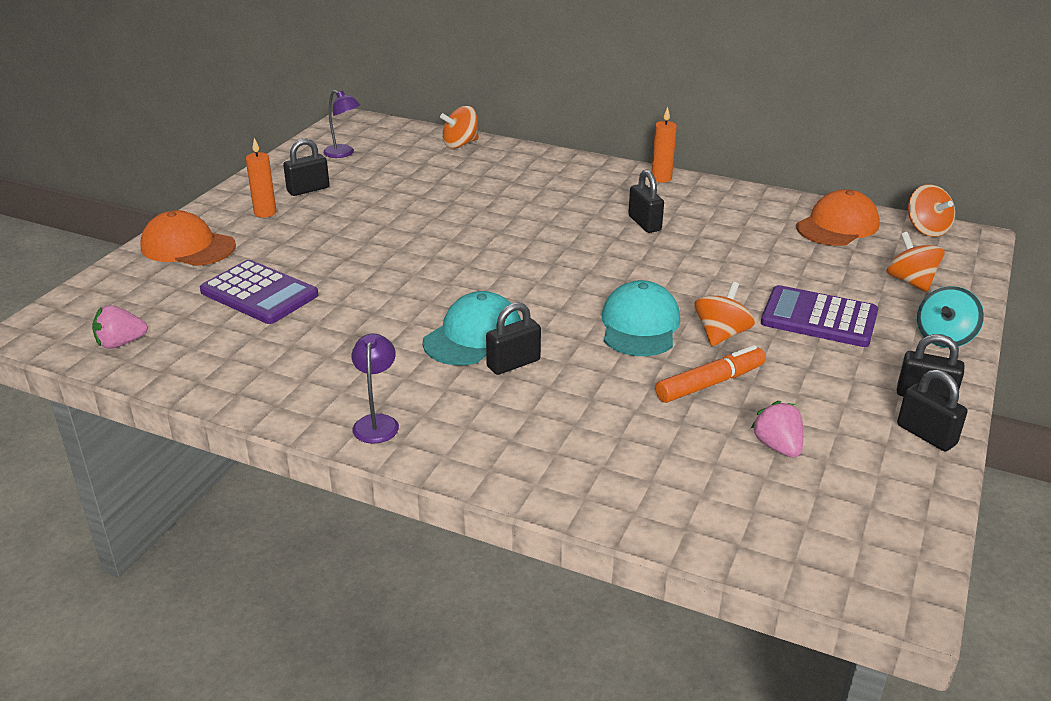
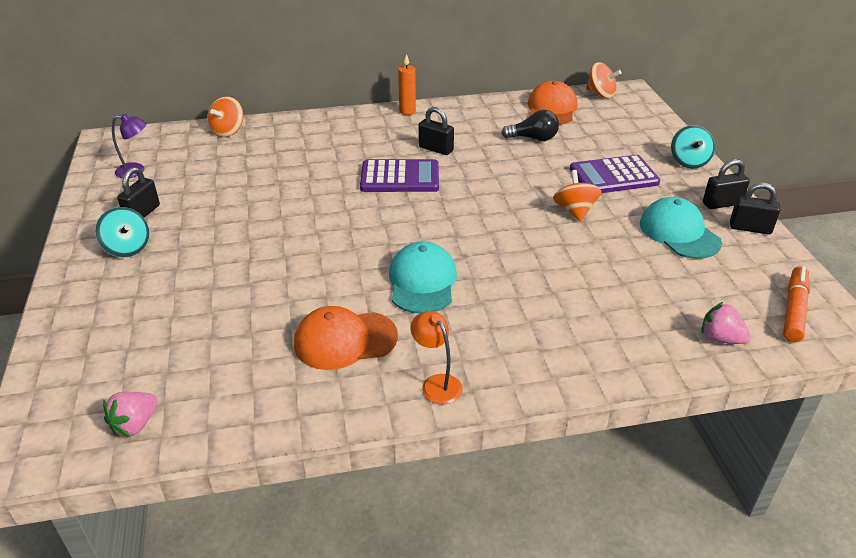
camera: 35 degrees left, 5 degrees up
(188, 246) = (89, 307): orange cap -> orange cap (345, 340)
(259, 293) = (211, 321): purple calculator -> purple calculator (400, 177)
(265, 213) = (127, 248): orange candle -> turquoise spinning top
(377, 422) = (437, 383): purple lamp -> orange lamp
(513, 364) = (475, 291): black padlock -> none
(640, 325) = (520, 225): turquoise cap -> turquoise cap (679, 233)
(710, 383) = (608, 248): orange marker -> orange marker (794, 310)
(771, 248) = (533, 138): none -> black light bulb
(777, 446) = (691, 273): pink strawberry -> pink strawberry (720, 338)
(910, 281) = (631, 132): orange spinning top -> none

